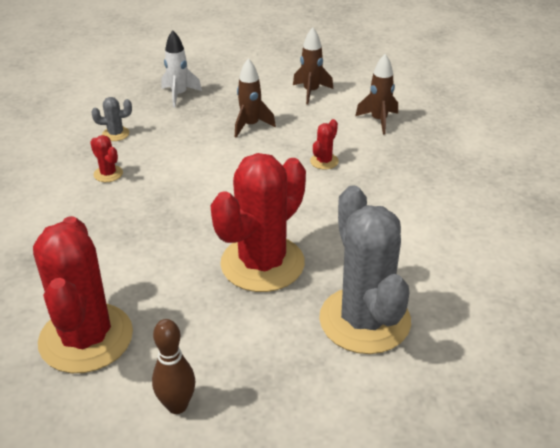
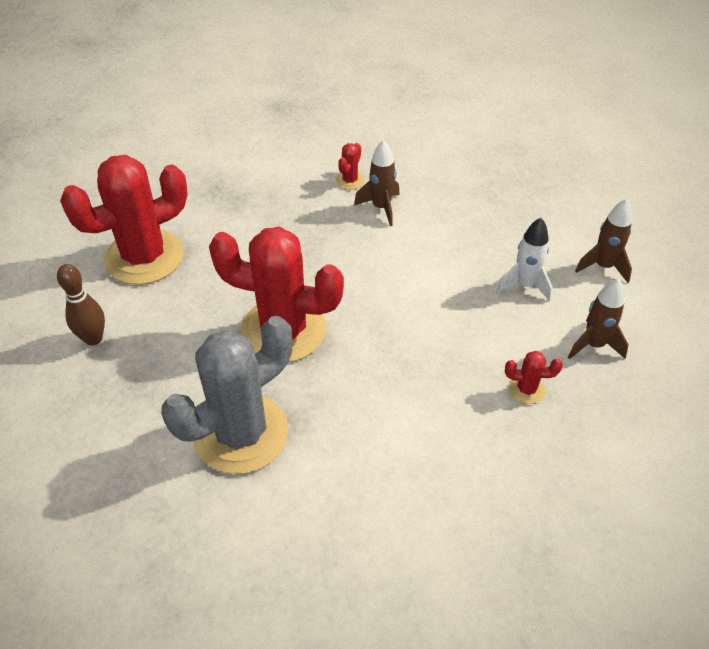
camera: 65 degrees right, 10 degrees up
(116, 134) = (412, 159): grey cactus -> none
(179, 95) = (509, 172): white rocket -> white rocket (524, 285)
(250, 126) = (496, 242): brown rocket -> brown rocket (381, 208)
(324, 161) = (475, 322): red cactus -> red cactus (526, 389)

